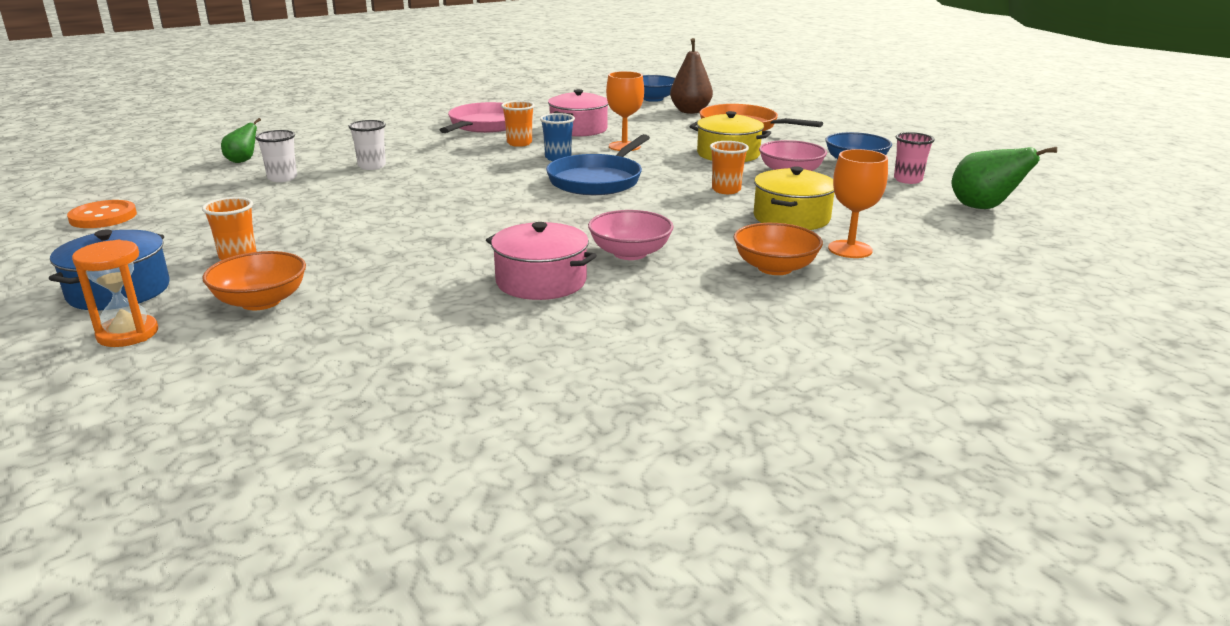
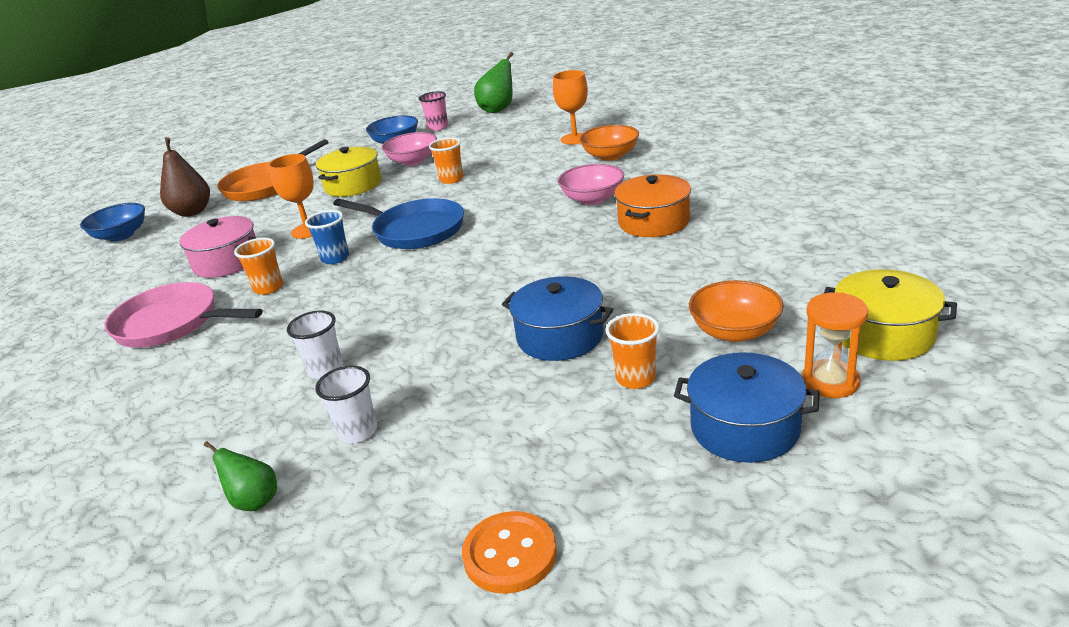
camera: 85 degrees left, 5 degrees up
(335, 233) = (560, 337): none -> blue pot
(541, 281) = (653, 222): pink pot -> orange pot
(791, 218) = (516, 156): yellow pot -> yellow pot (883, 334)

